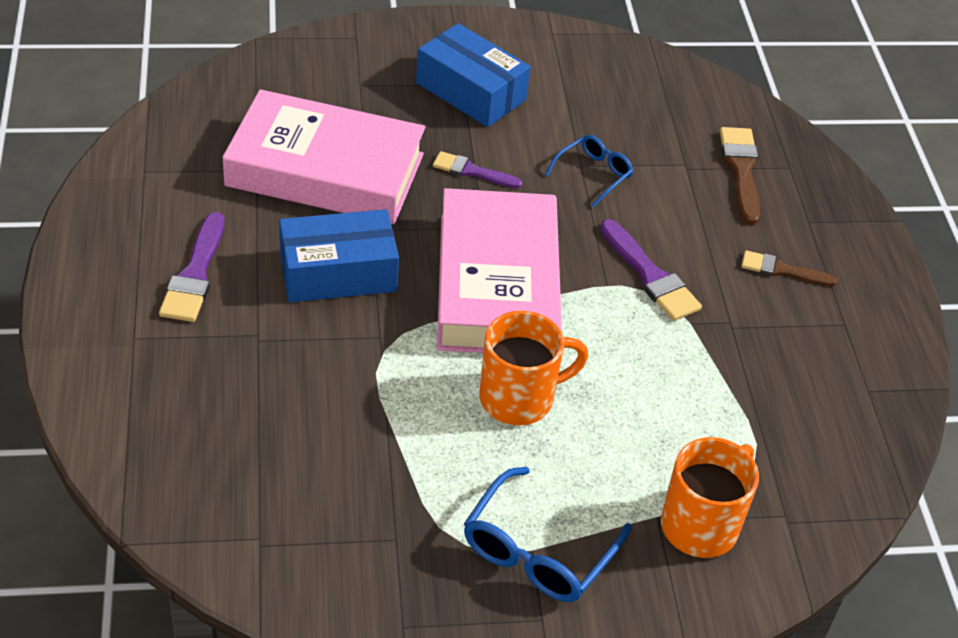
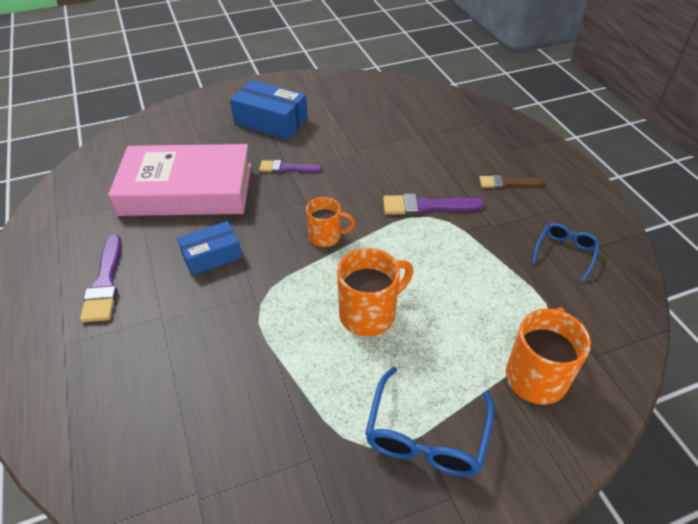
camera: 10 degrees left, 0 degrees up
(338, 272) = (212, 256): blue box -> blue box, size x0.66
(496, 284) = (326, 237): pink book -> orange mug
(593, 174) = (365, 152): blue glasses -> blue glasses (565, 253)
(650, 276) = (426, 206): purple brush -> purple brush turned 135 degrees clockwise
(741, 170) = (455, 130): brown brush -> none

